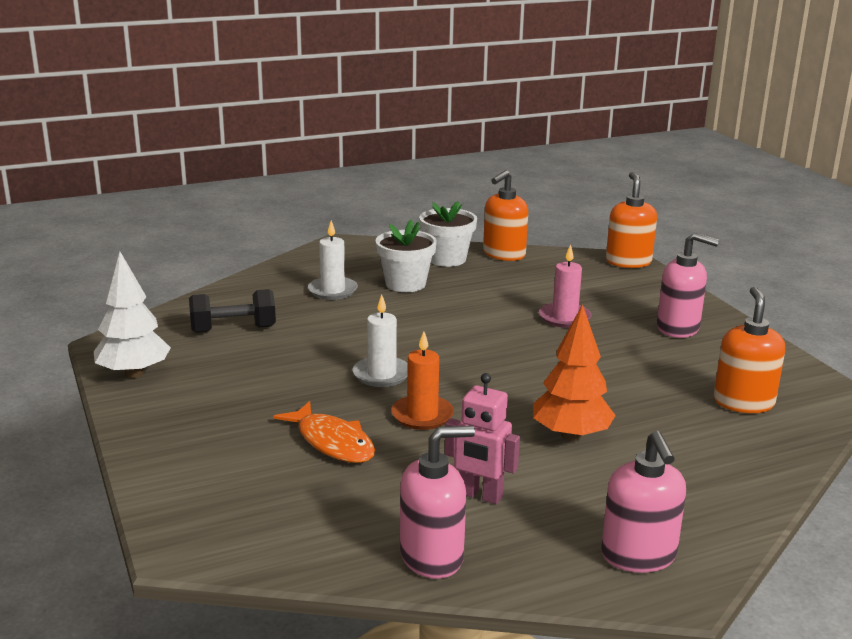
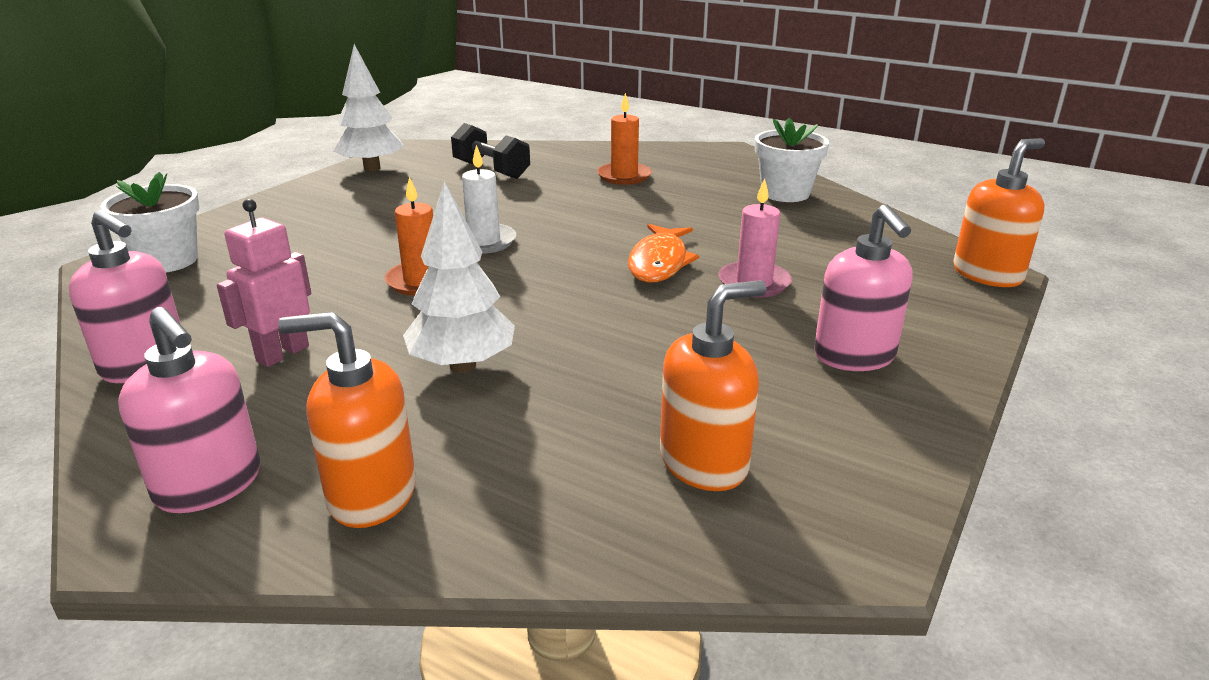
camera: 55 degrees right, 5 degrees up
(332, 291) = (624, 176): white candle -> orange candle
(332, 442) = (329, 261): orange fish -> orange fish (659, 262)
(405, 284) = (692, 195): white flower pot -> white flower pot (167, 261)
(480, 495) = (282, 354): pink robot -> pink robot turned 45 degrees clockwise
(503, 254) = (853, 211): orange soap dispenser -> orange soap dispenser (371, 495)
(570, 435) = (462, 365): orange tree -> white tree
(638, 556) = (209, 485): pink soap dispenser -> pink soap dispenser turned 90 degrees counterclockwise

